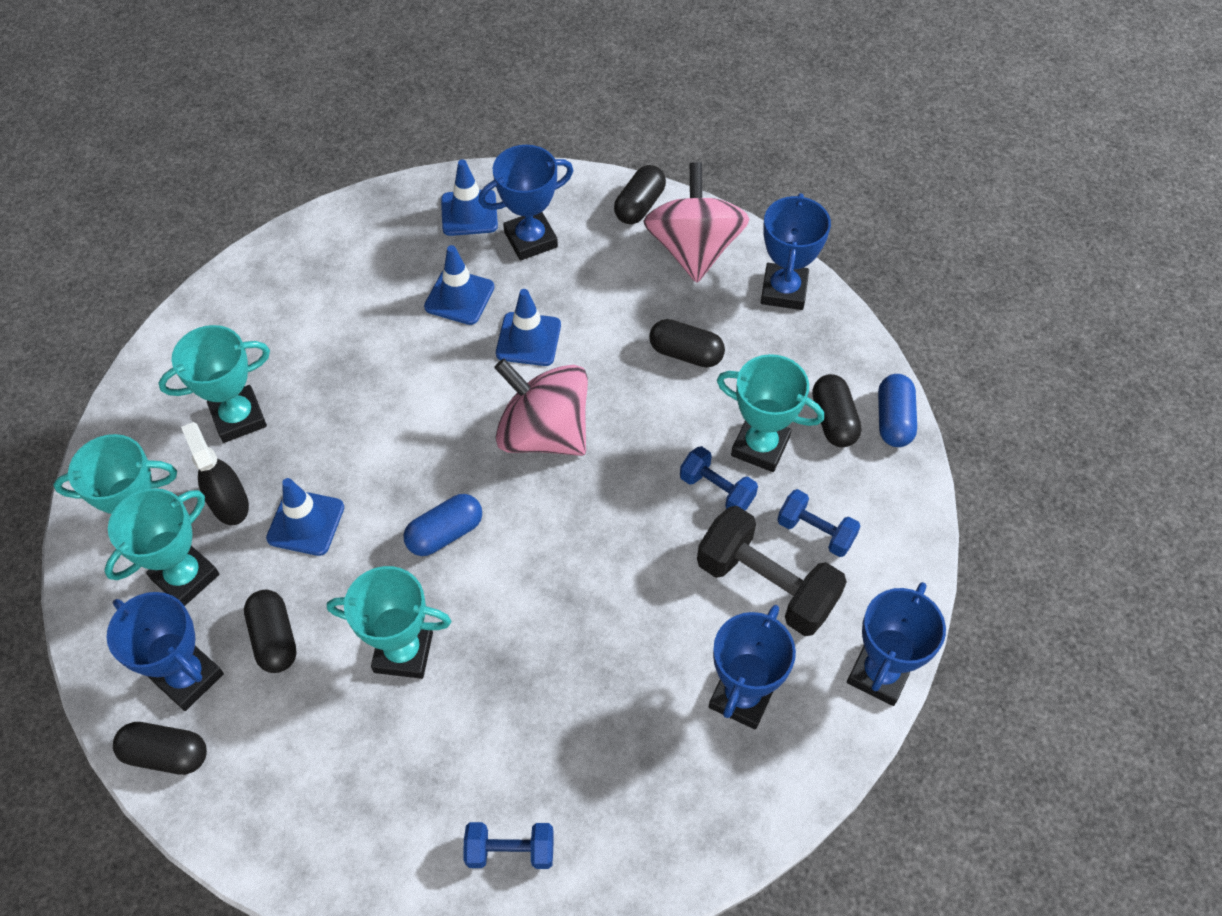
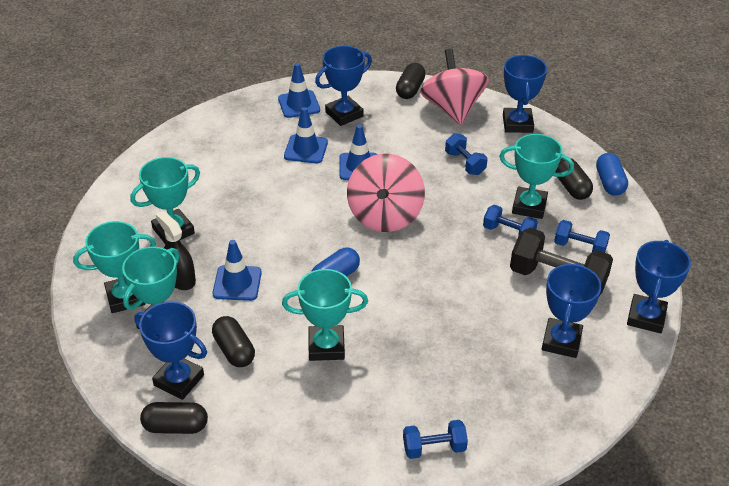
camera: 10 degrees left, 15 degrees down
(544, 433) = (385, 215): pink spinning top -> pink spinning top turned 105 degrees counterclockwise
(685, 353) = (465, 163): black capsule -> blue dumbbell

